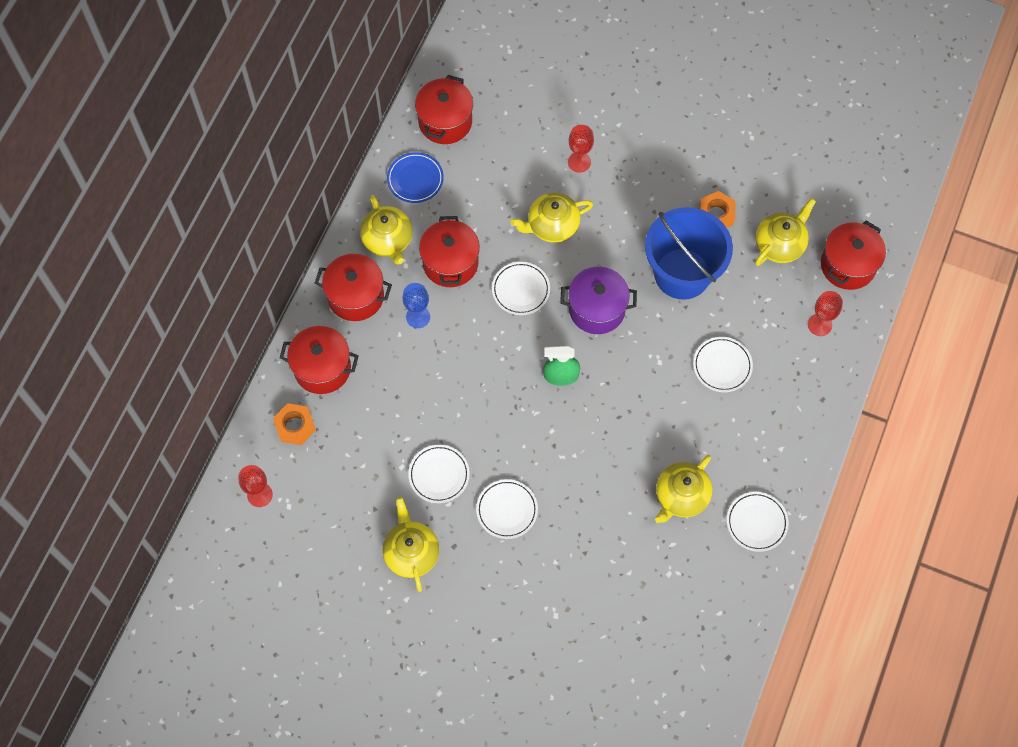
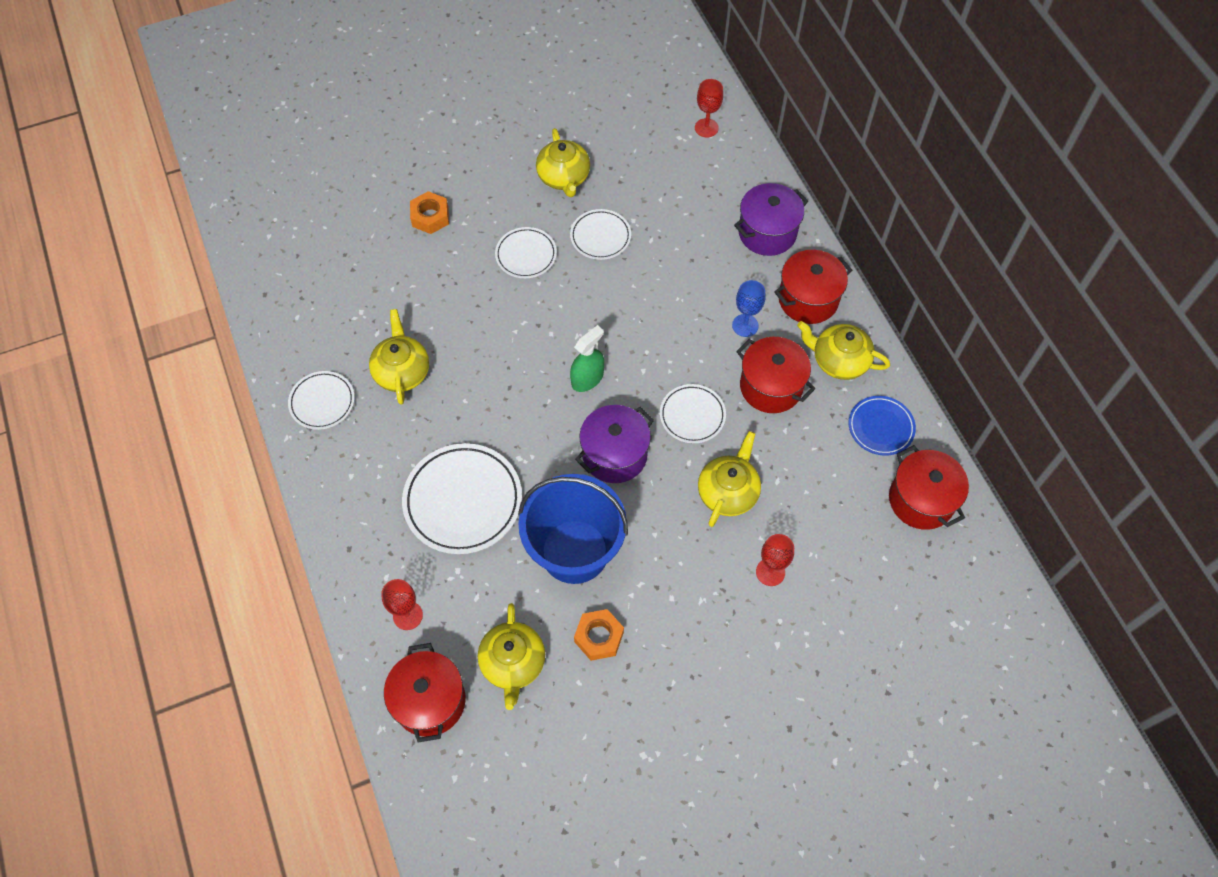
camera: 135 degrees right, 5 degrees down
(295, 426) = (737, 183): orange nut -> orange nut (430, 217)
(322, 368) = (767, 233): red pot -> purple pot
(411, 552) = (564, 177): yellow teapot -> yellow teapot turned 45 degrees clockwise
(722, 366) = (463, 501): white plate -> white plate, size x1.73

